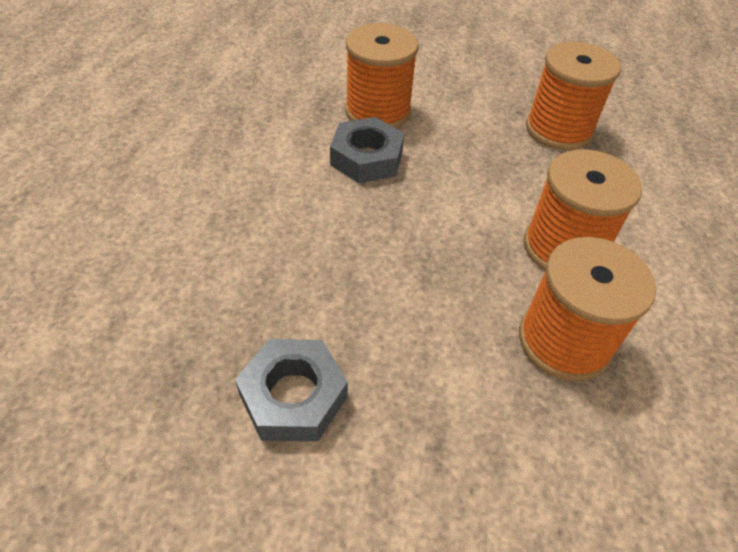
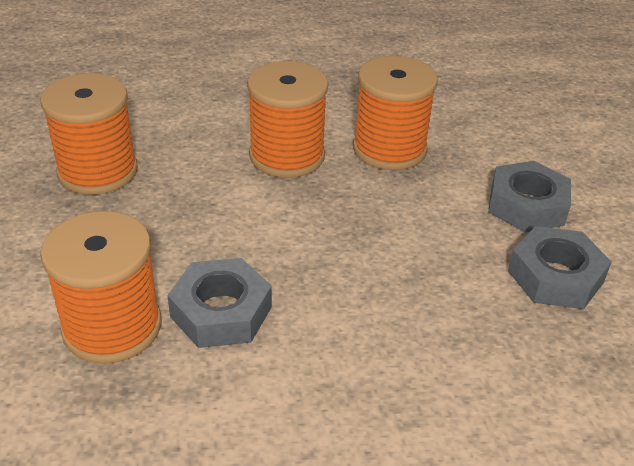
camera: 110 degrees left, 10 degrees down
(417, 436) = (527, 205): none -> grey nut

